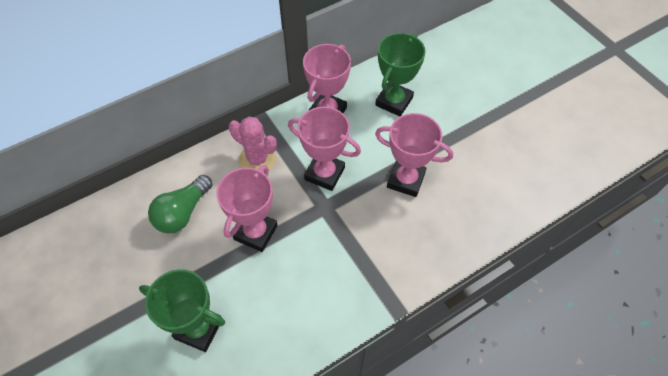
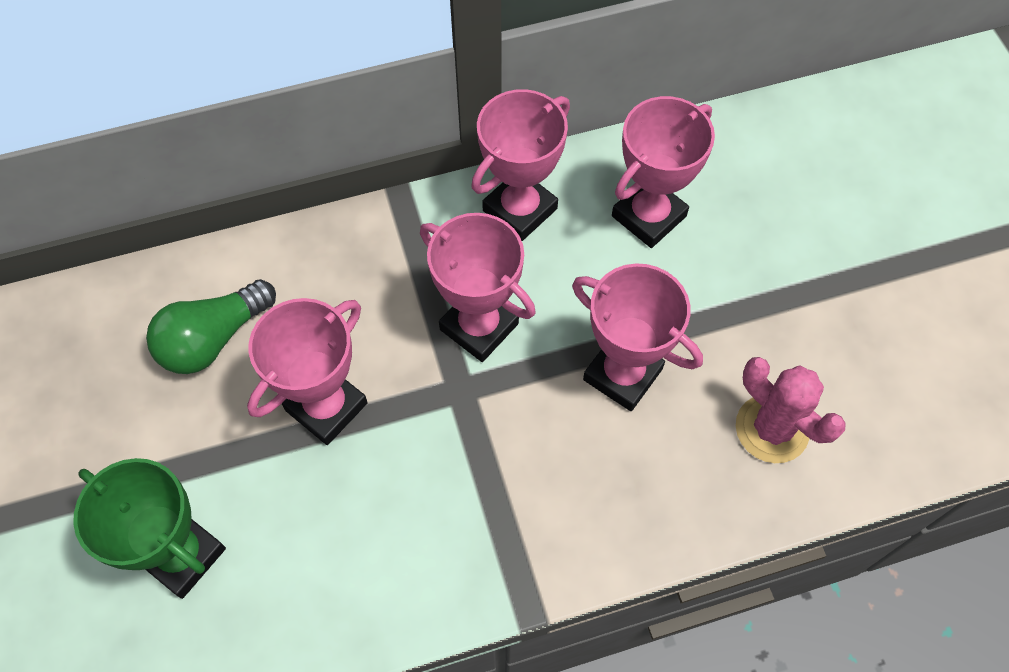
camera: 15 degrees right, 5 degrees up
(257, 159) = (368, 271): pink cactus -> pink cactus (772, 429)
(394, 101) = (648, 216): green trophy -> pink trophy

